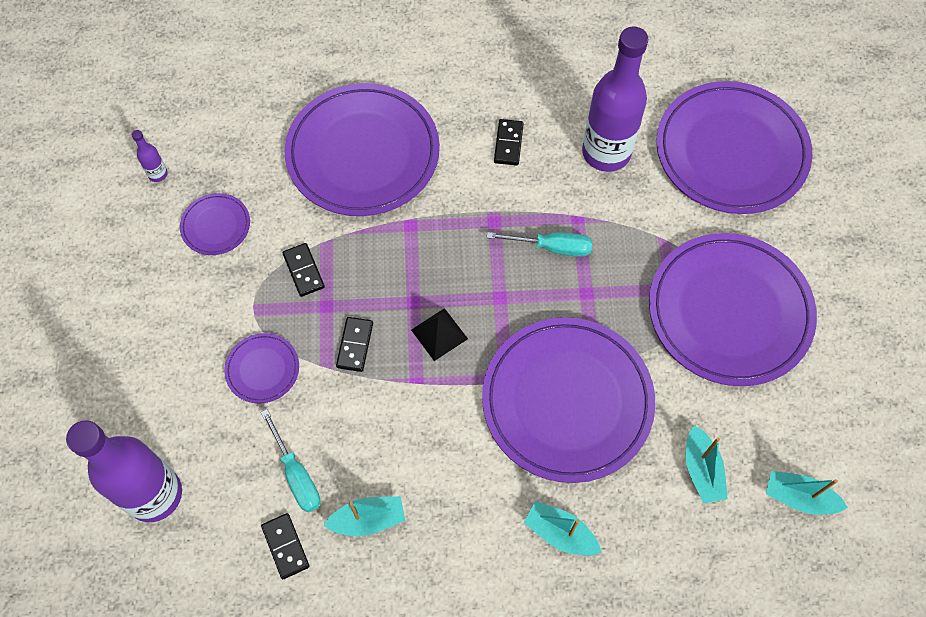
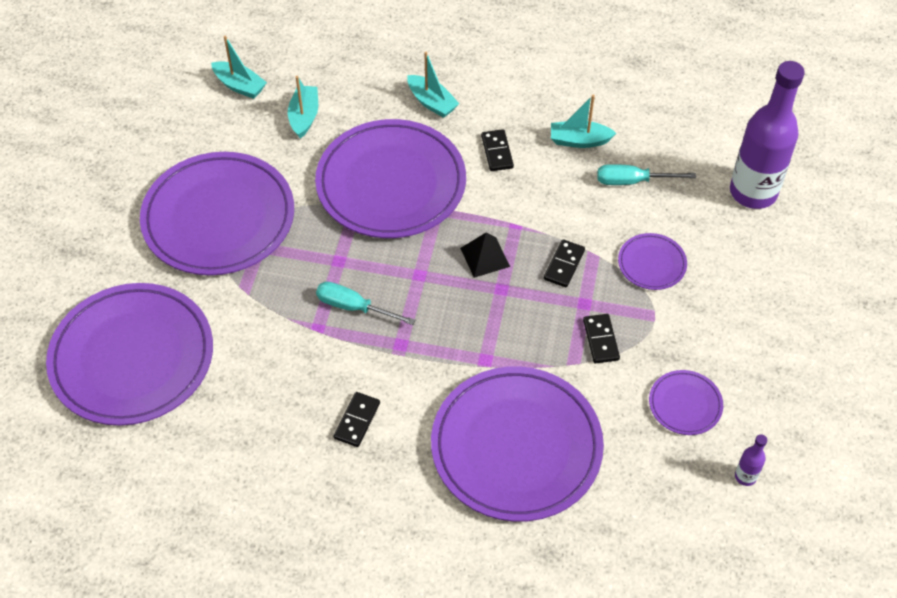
camera: 165 degrees left, 10 degrees down
(285, 546) = (648, 137): black domino -> black domino (497, 152)
(296, 474) = (632, 181): turquoise screwdriver -> turquoise screwdriver turned 75 degrees counterclockwise
(606, 153) = (259, 386): purple bottle -> none

